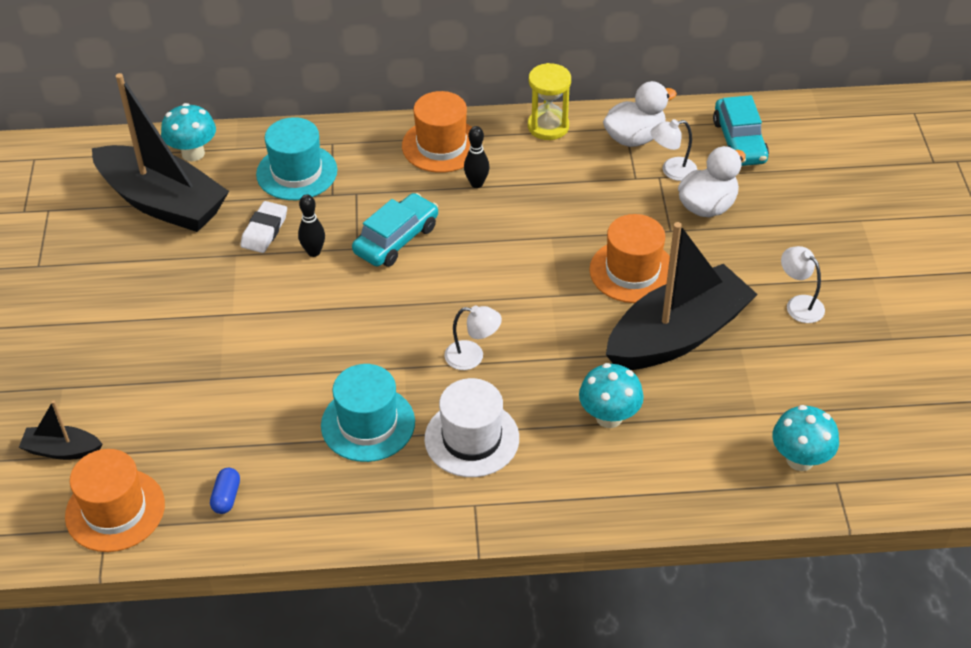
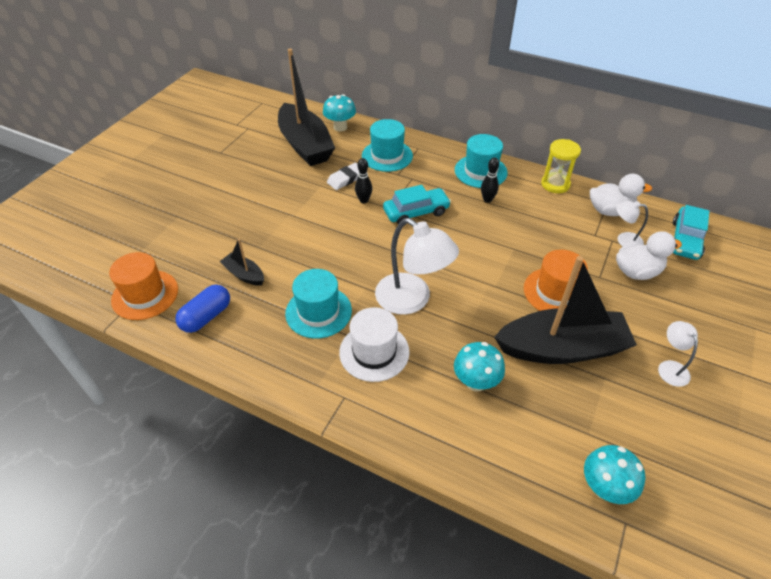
camera: 30 degrees right, 0 degrees up
(62, 450) = (149, 249): black boat -> black boat (244, 274)
(226, 497) = (206, 316): blue capsule -> blue capsule, size x1.73
(441, 145) = (480, 171): orange hat -> turquoise hat
(472, 356) = (412, 300): white lamp -> white lamp, size x1.99

